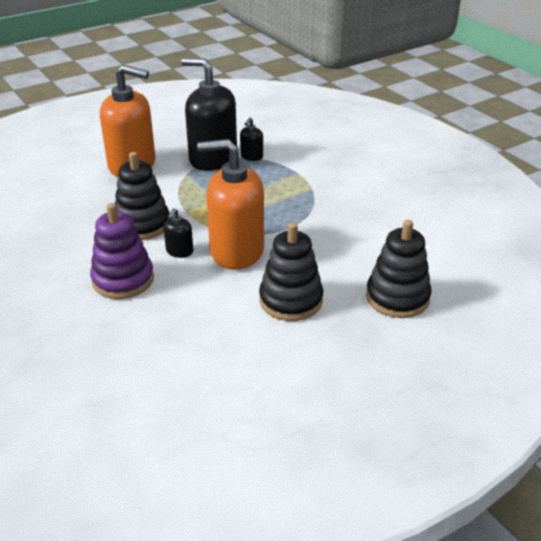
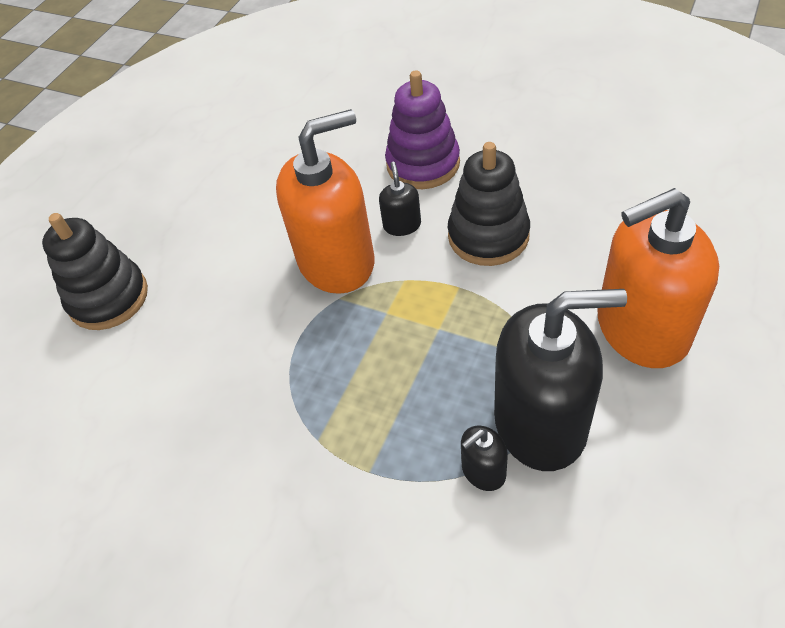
camera: 155 degrees right, 15 degrees up
(251, 156) = (483, 471): black soap dispenser -> black soap dispenser turned 120 degrees counterclockwise
(291, 300) = (228, 233): black stacking toy -> none

